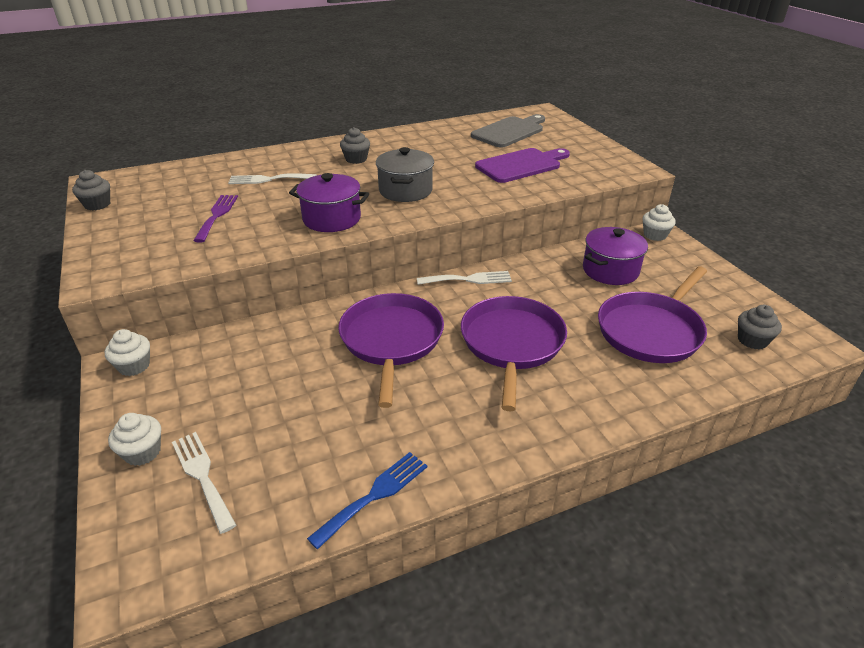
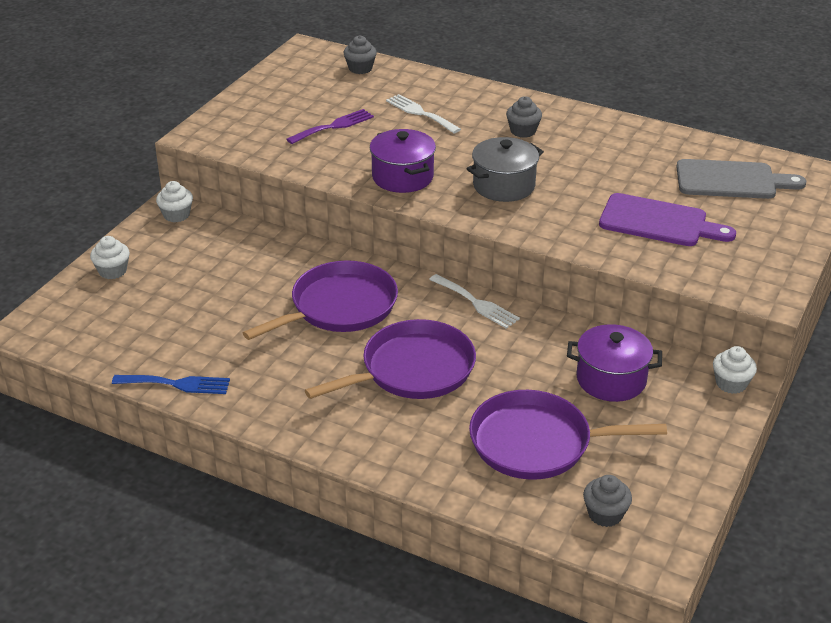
camera: 50 degrees right, 0 degrees up
(97, 204) = (277, 71): grey cupcake -> grey cupcake (360, 68)
(202, 476) = (119, 306): white fork -> none

